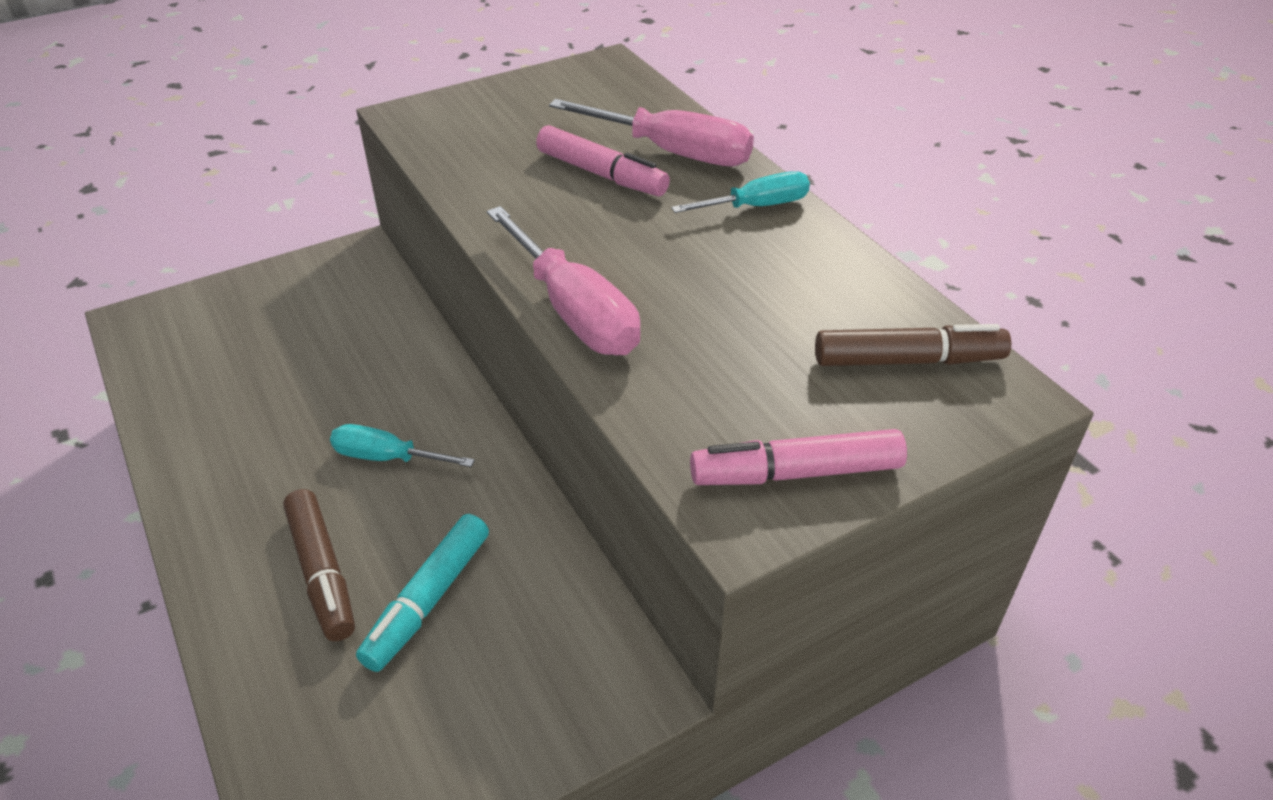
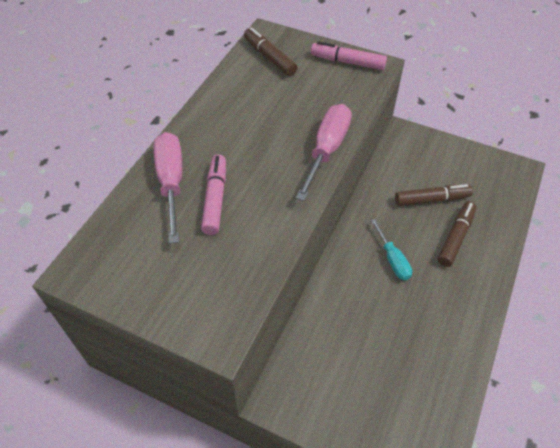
camera: 125 degrees left, 10 degrees up
(428, 599) = (431, 199): turquoise marker -> brown marker
(756, 206) = (200, 131): turquoise screwdriver -> none
(796, 473) = (348, 62): pink marker -> pink marker turned 150 degrees clockwise

